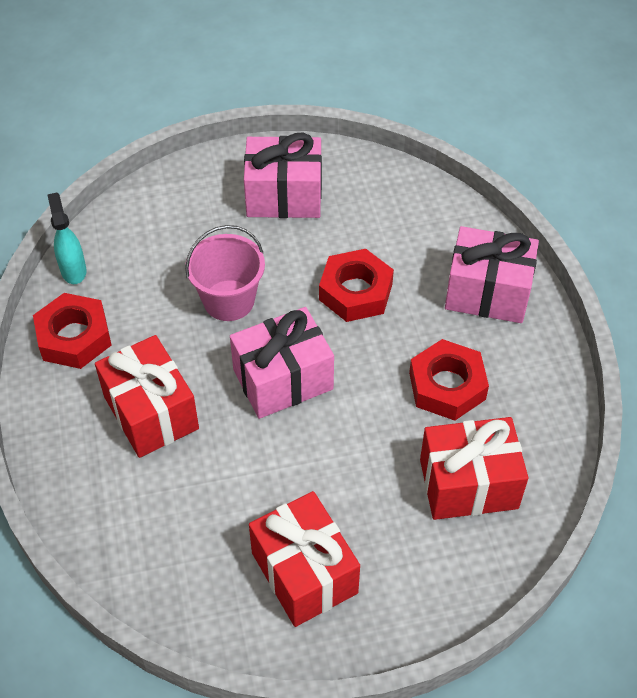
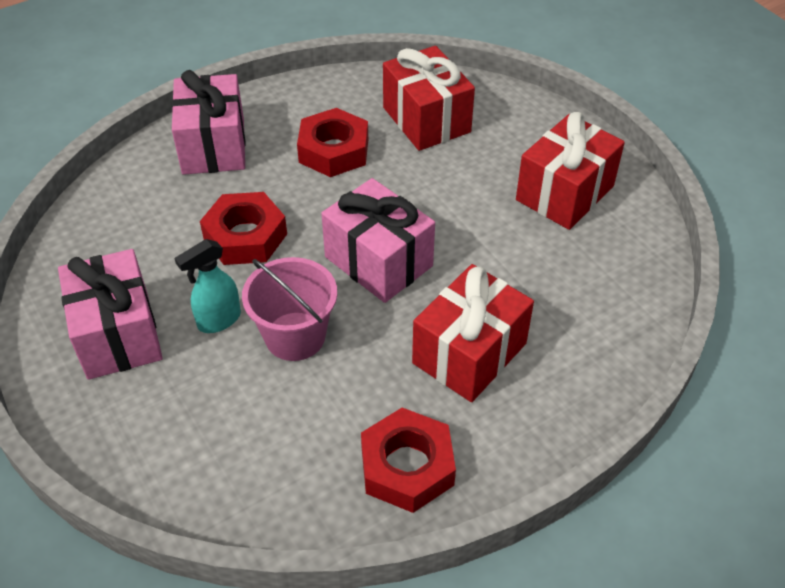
camera: 110 degrees left, 5 degrees down
(73, 270) = (305, 514): turquoise spray bottle -> turquoise spray bottle (218, 320)

